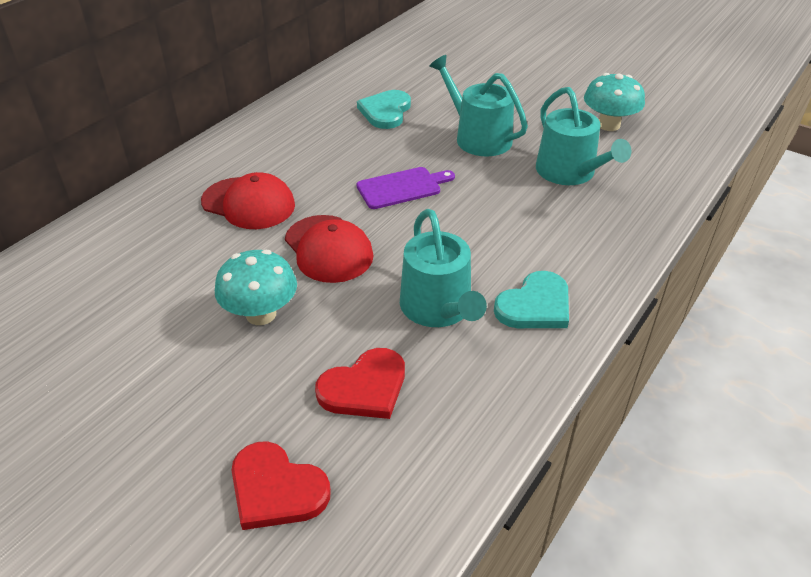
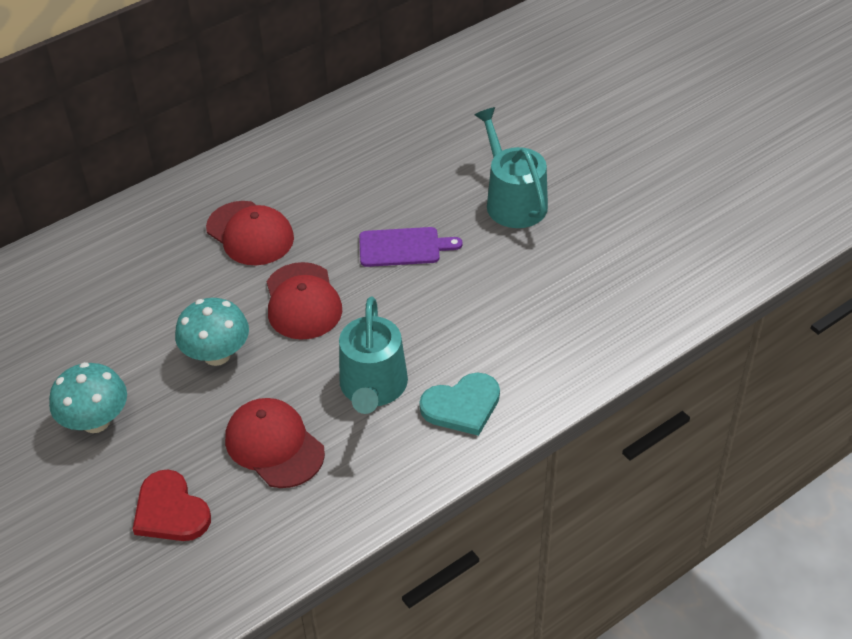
camera: 20 degrees right, 5 degrees up
(364, 387) = (274, 445): red heart -> red cap
(385, 111) = (432, 146): turquoise heart -> none
(570, 172) = (584, 266): turquoise watering can -> none
(608, 125) = (665, 214): turquoise mushroom -> turquoise mushroom (96, 421)

